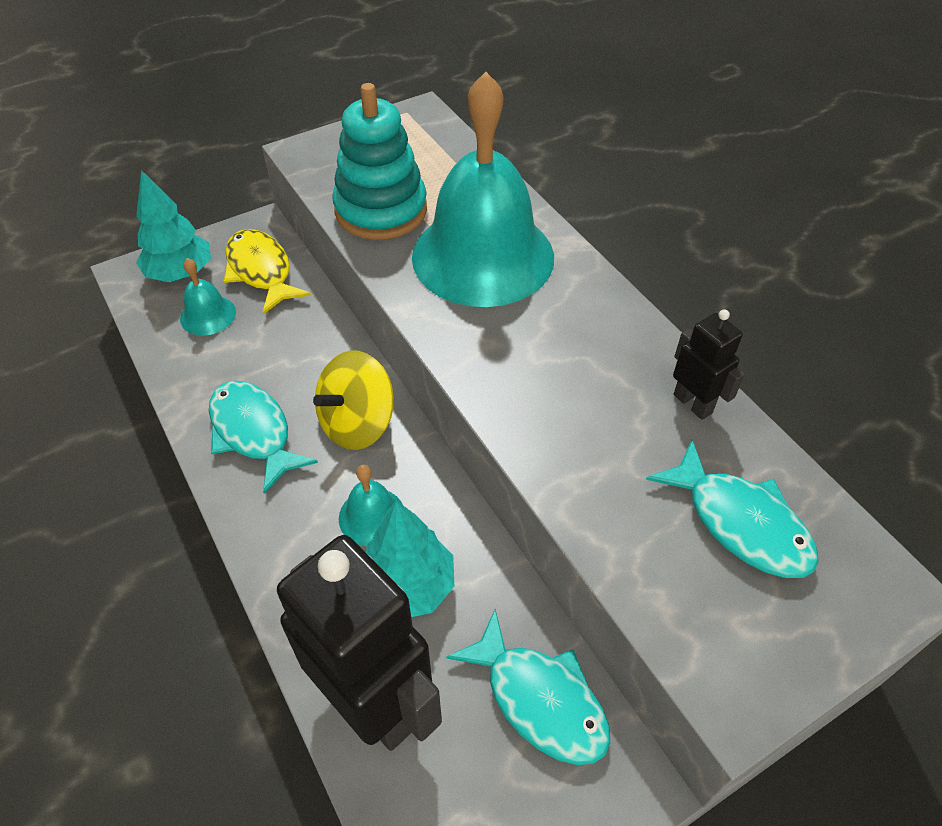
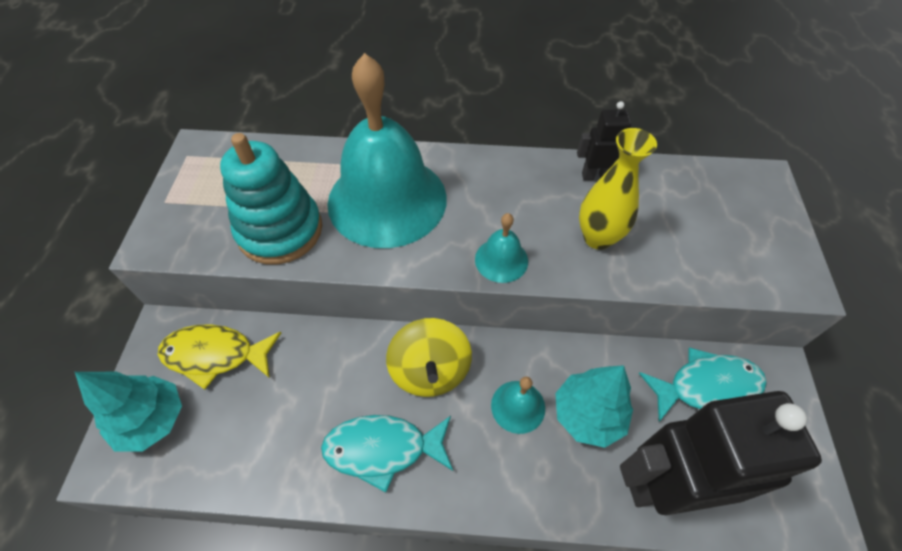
camera: 55 degrees left, 5 degrees up
(208, 315) = (225, 422): turquoise bell -> turquoise bell (501, 260)
(599, 446) = (598, 238): none -> yellow vase
(740, 522) = (691, 209): turquoise fish -> none

